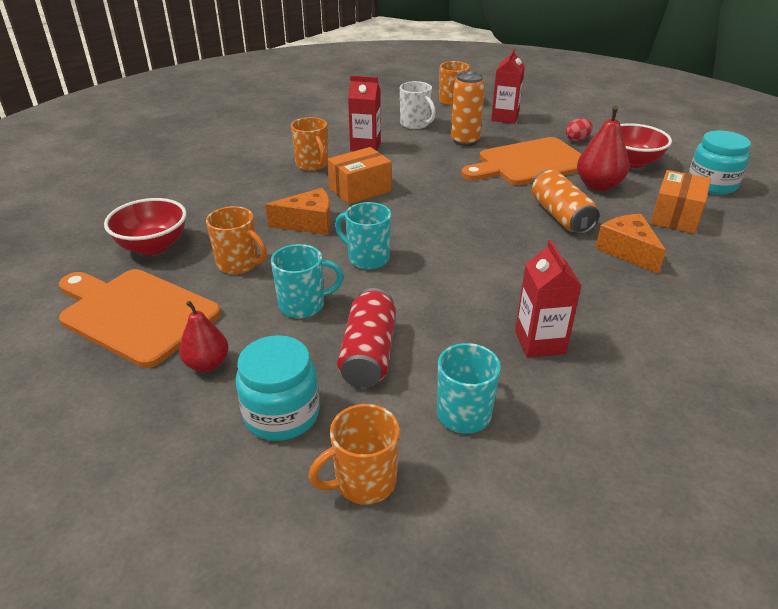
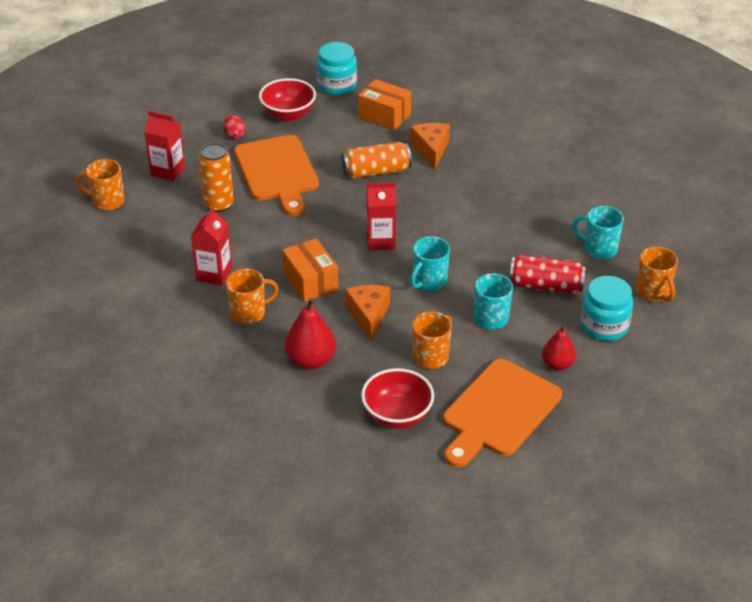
camera: 85 degrees left, 5 degrees up
(415, 124) = (166, 234): white mug -> none
(539, 342) = (535, 209): red carton -> red carton (381, 241)
(598, 185) = (328, 142): red pear -> red pear (310, 360)
(627, 251) = (431, 150): orange cheese -> orange cheese turned 105 degrees clockwise

